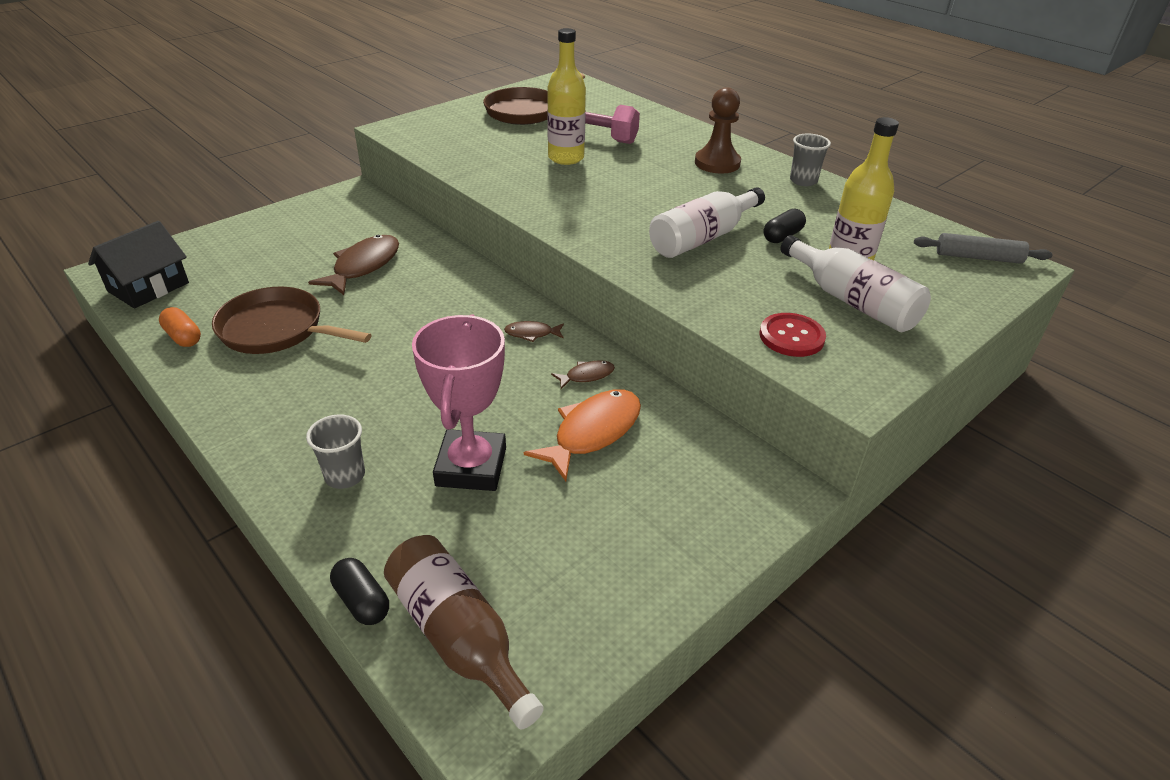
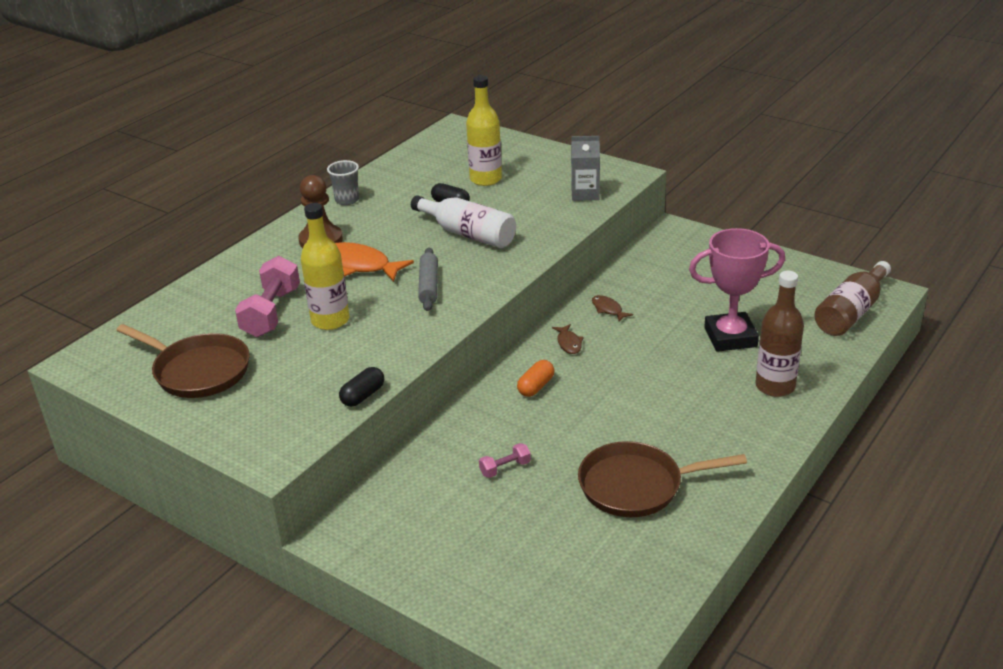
camera: 100 degrees left, 5 degrees down
(148, 287) = (614, 619): black house -> none
(183, 337) = (680, 544): orange capsule -> orange capsule (536, 387)
(277, 329) = (636, 486): brown pan -> brown pan turned 75 degrees clockwise
(345, 476) = (775, 386): grey cup -> brown bottle
(362, 601) = (857, 349): black capsule -> black capsule (363, 396)
(363, 266) = (505, 468): brown fish -> pink dumbbell
(592, 432) = (667, 297): orange fish -> orange fish (359, 265)
(791, 337) = (585, 194): red button -> grey carton
(852, 301) = (530, 177): white bottle -> none
(978, 257) = (450, 138): grey rolling pin -> grey rolling pin (429, 285)

